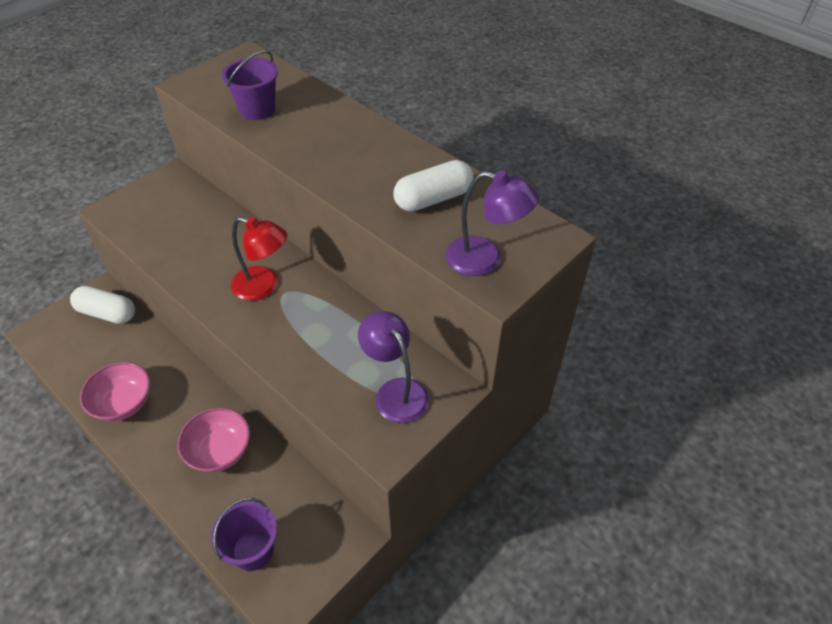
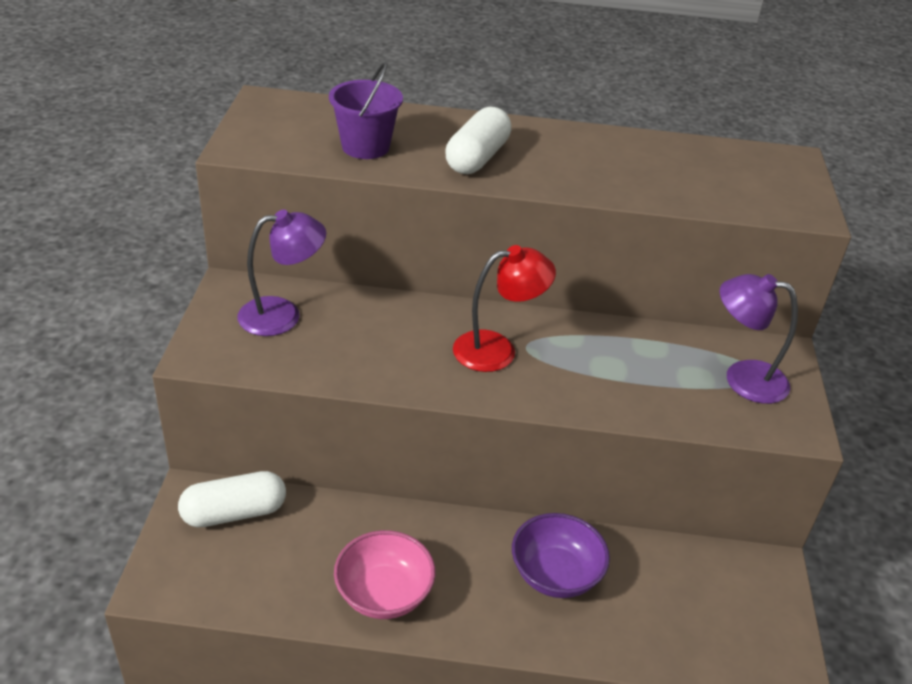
camera: 40 degrees left, 10 degrees down
(220, 451) = (555, 574): pink bowl -> purple bowl
(253, 550) = (703, 641): purple bucket -> none
(433, 199) = (659, 165): white capsule -> white capsule (477, 158)
(485, 259) = (770, 195): purple lamp -> purple lamp (282, 315)

